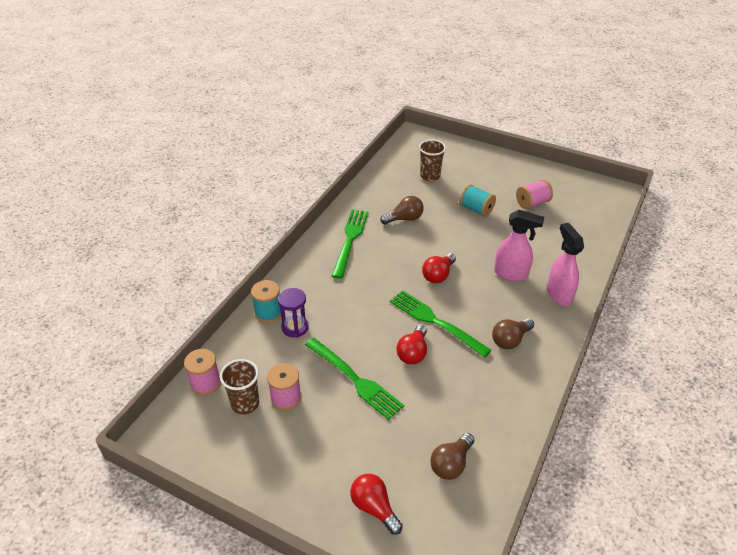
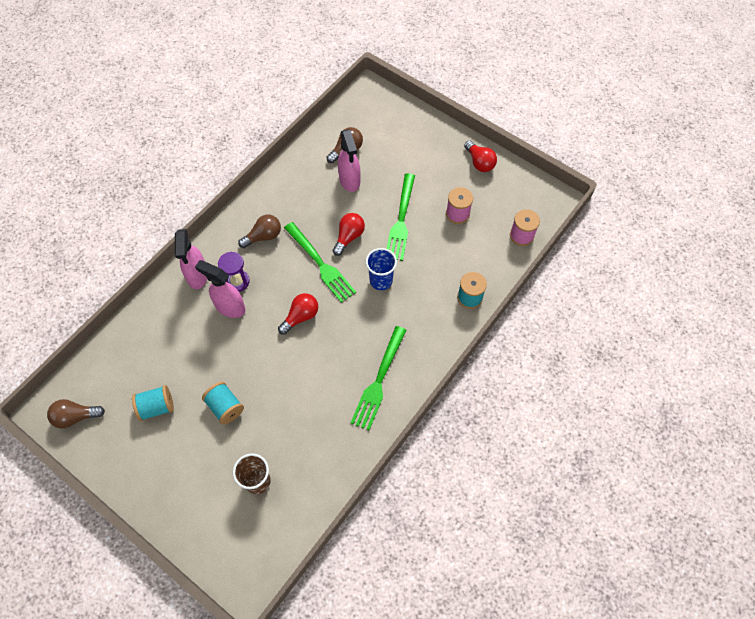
camera: 170 degrees left, 20 degrees up
(245, 404) = (489, 214): brown cup -> none
(295, 327) = (446, 277): purple hourglass -> purple hourglass (237, 281)
(355, 380) = (401, 220): green fork -> green fork turned 135 degrees counterclockwise
(366, 315) = (381, 281): none -> blue cup
(374, 508) = (404, 132): red light bulb -> red light bulb (479, 162)
(404, 219) = (311, 405): brown light bulb -> brown light bulb (76, 417)
(433, 420) = (349, 180): none -> pink spray bottle
(532, 203) = (156, 407): pink spool -> turquoise spool

